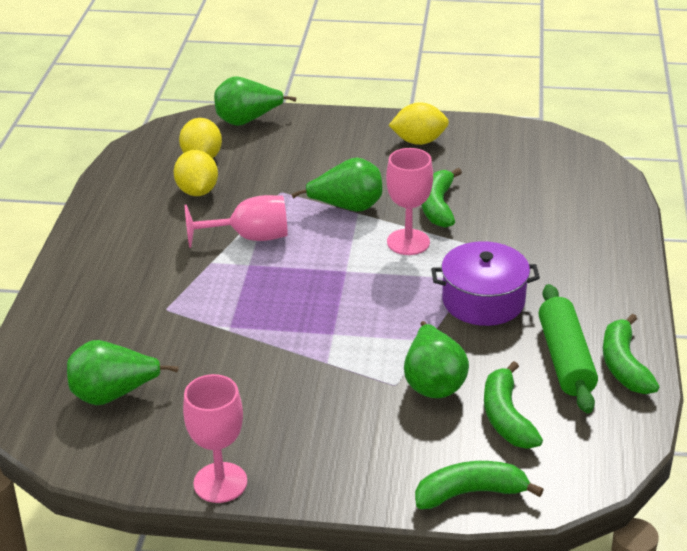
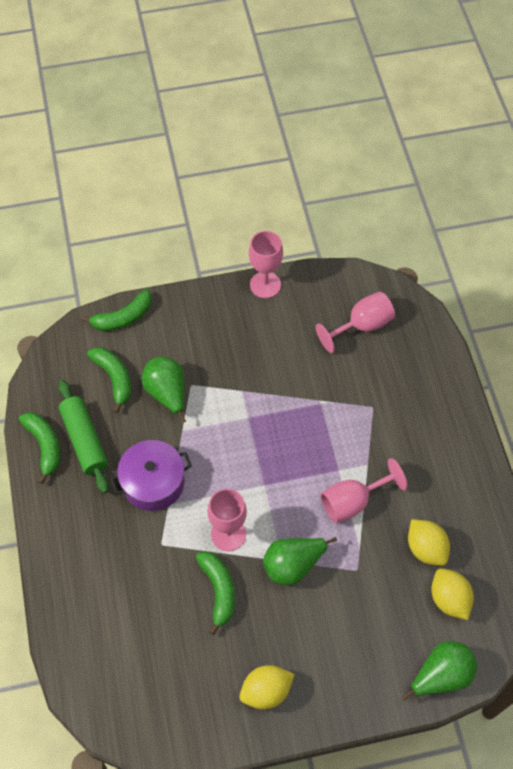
camera: 160 degrees right, 25 degrees up
(113, 395) = (361, 326): green pear -> pink goblet

